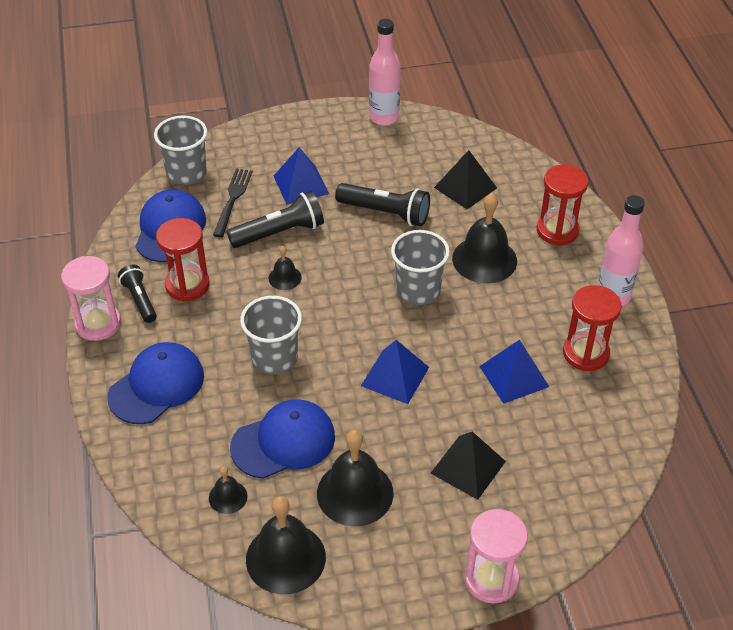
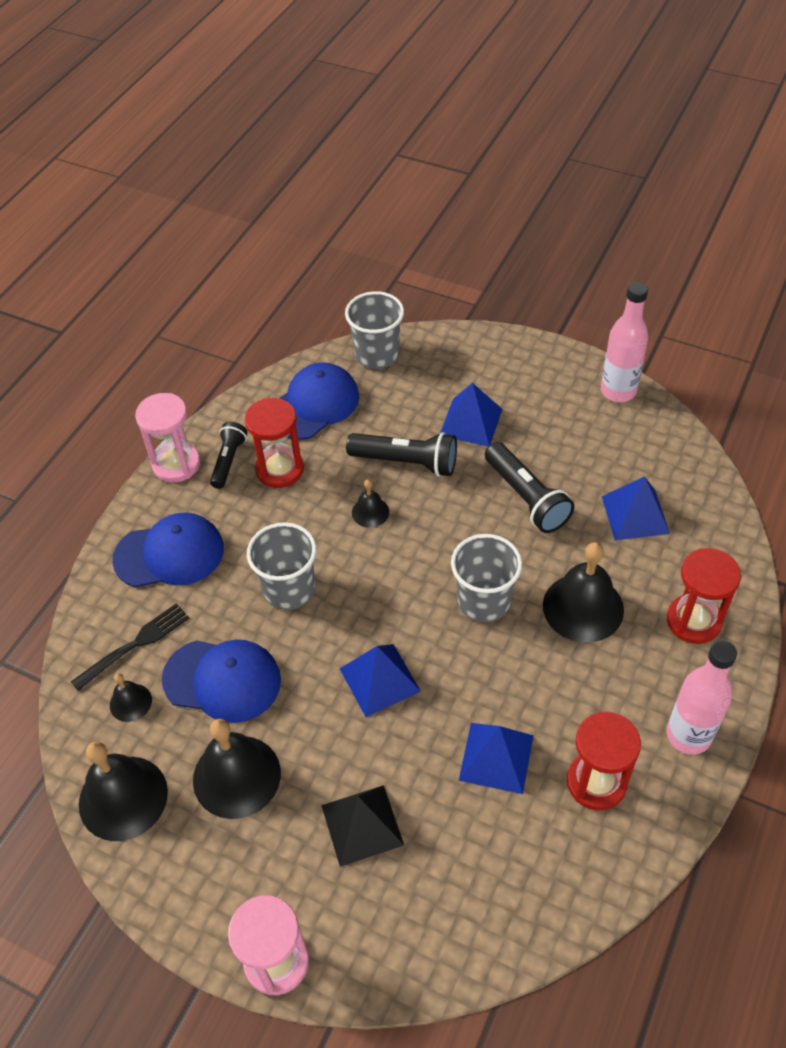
camera: 40 degrees right, 5 degrees up
(232, 200) = (394, 404): black fork -> black fork (135, 645)
(465, 187) = (635, 514): black pyramid -> blue pyramid

